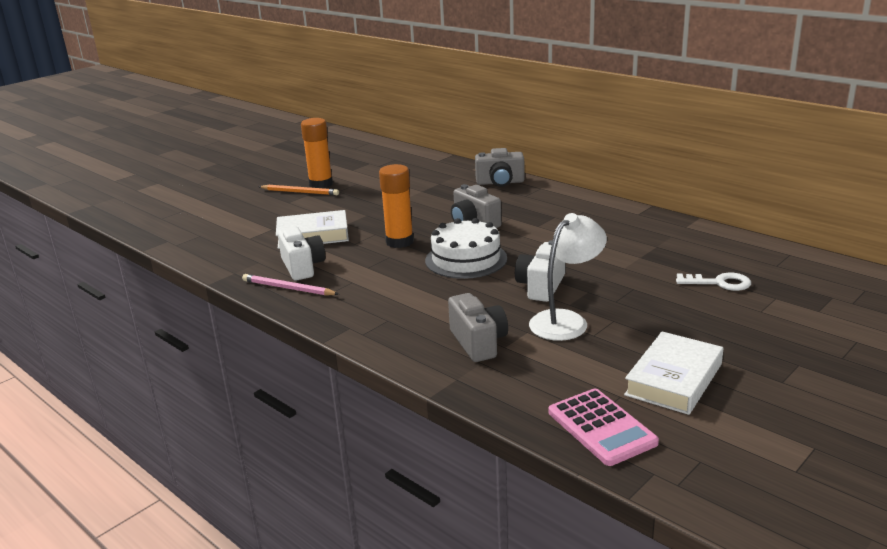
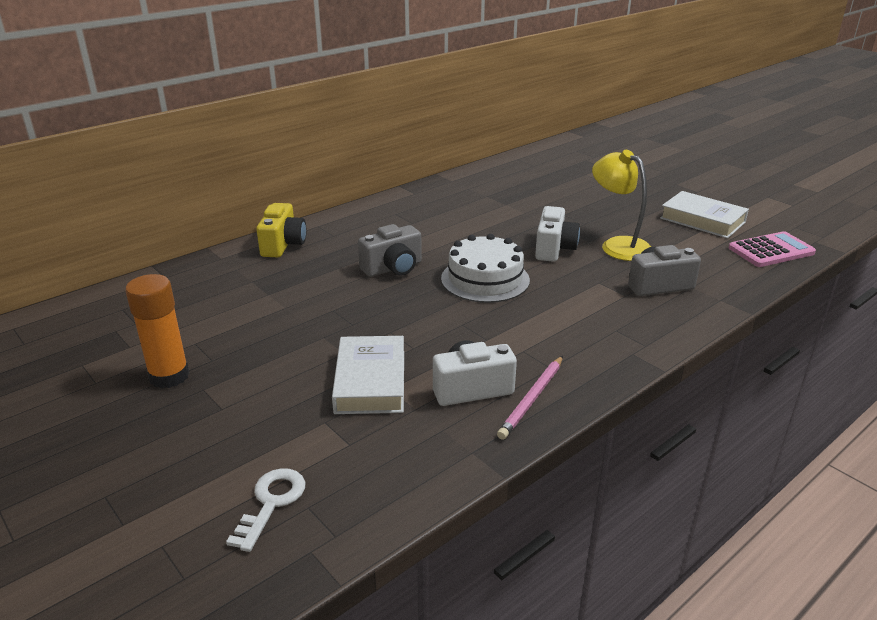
camera: 85 degrees left, 5 degrees up
(300, 192) = (187, 397): orange pencil -> none
(399, 242) = (423, 316): orange glue stick -> none
(500, 182) = (283, 245): grey camera -> yellow camera
(541, 286) = (554, 249): white camera -> white camera turned 105 degrees counterclockwise
(566, 320) = (618, 245): white lamp -> yellow lamp
(719, 283) = (559, 185): white key -> white key (271, 502)

